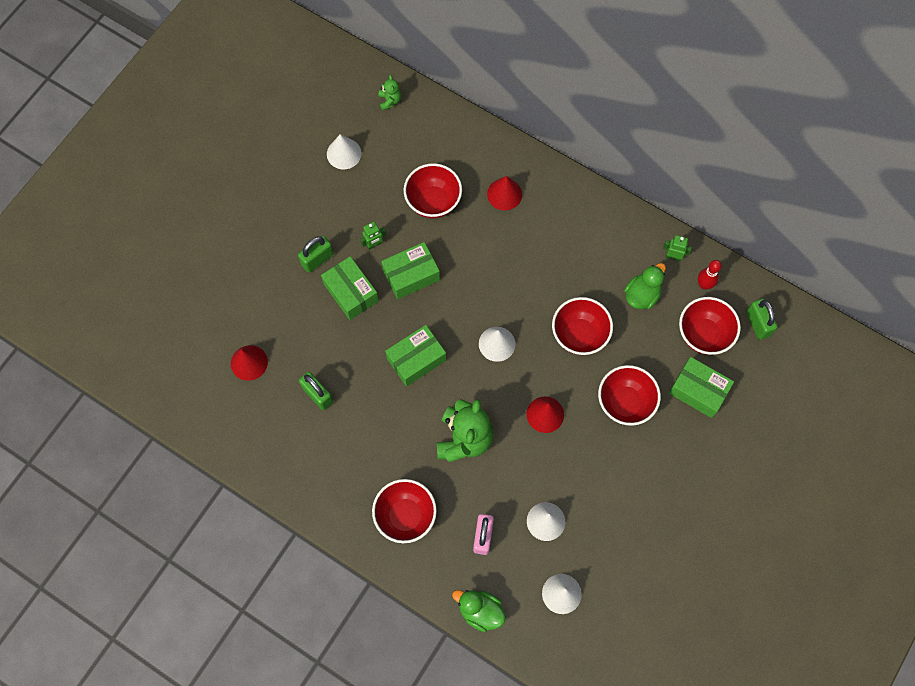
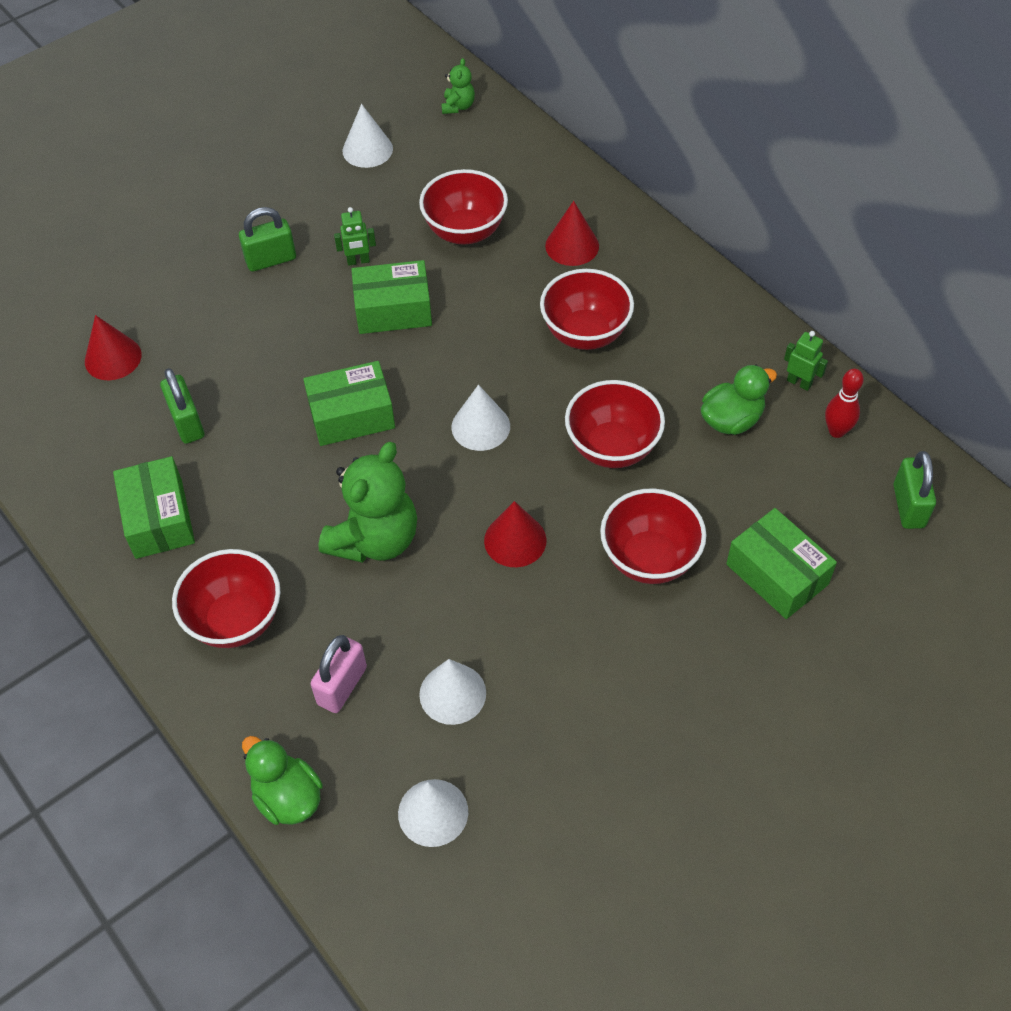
camera: 20 degrees right, 15 degrees down
(351, 292) = (298, 310): green box -> green box (159, 518)
(703, 334) = (812, 498): red bowl -> red bowl (585, 333)

